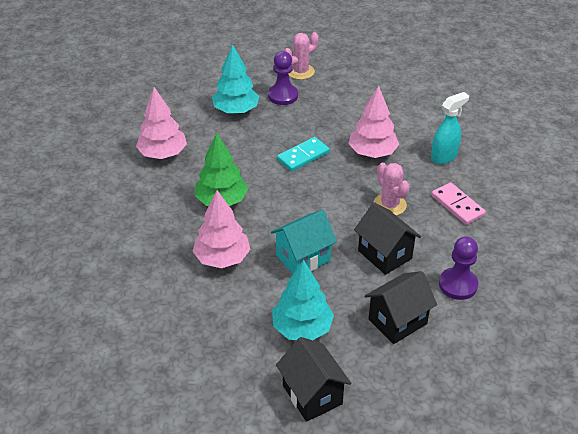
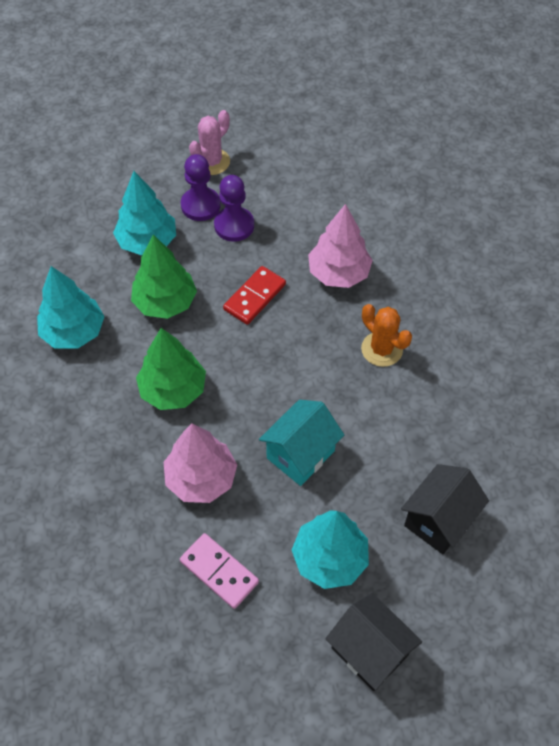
camera: 15 degrees left, 15 degrees up
(163, 154) = (74, 332): pink tree -> turquoise tree
(235, 148) = (165, 302): none -> green tree
(303, 156) = (255, 297): turquoise domino -> red domino
(384, 254) = (396, 425): black house -> none
(389, 205) = (382, 349): pink cactus -> orange cactus
(444, 157) = (426, 261): turquoise spray bottle -> none
(457, 205) = (462, 332): pink domino -> pink domino (219, 571)
(458, 285) = (493, 450): purple pawn -> purple pawn (234, 225)

